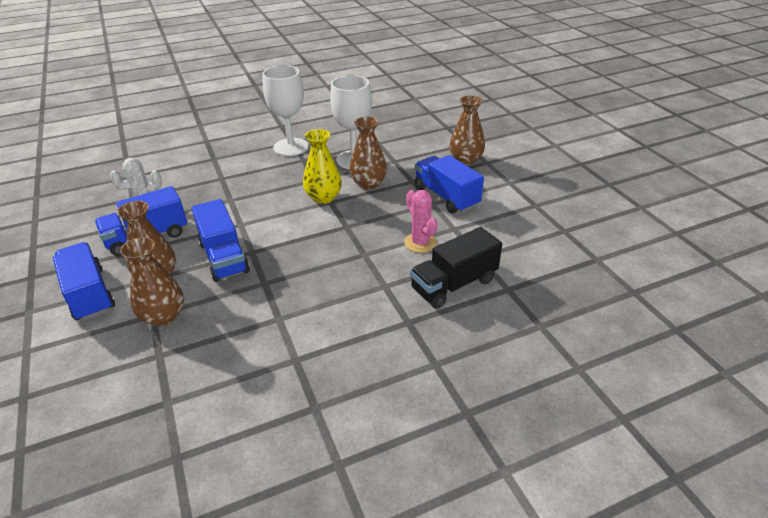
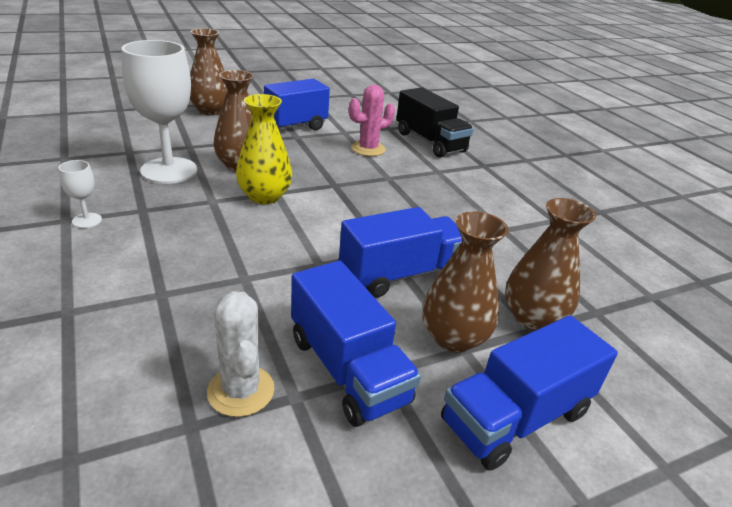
camera: 95 degrees left, 5 degrees down
(291, 147) = (87, 220): white goblet -> white goblet, size x0.43

